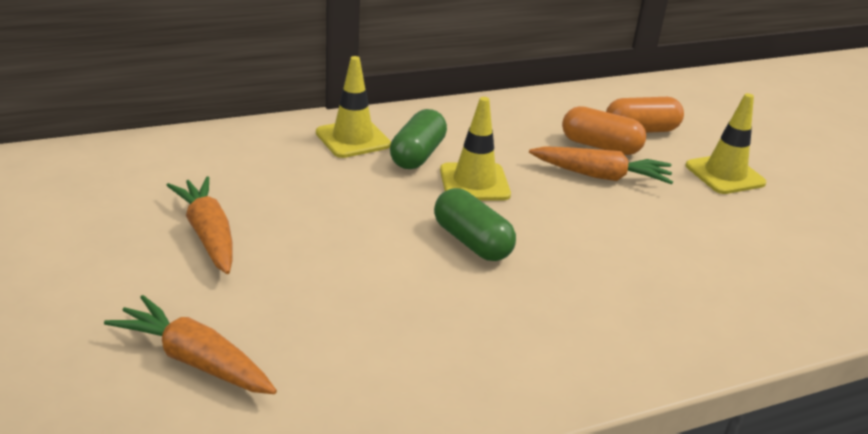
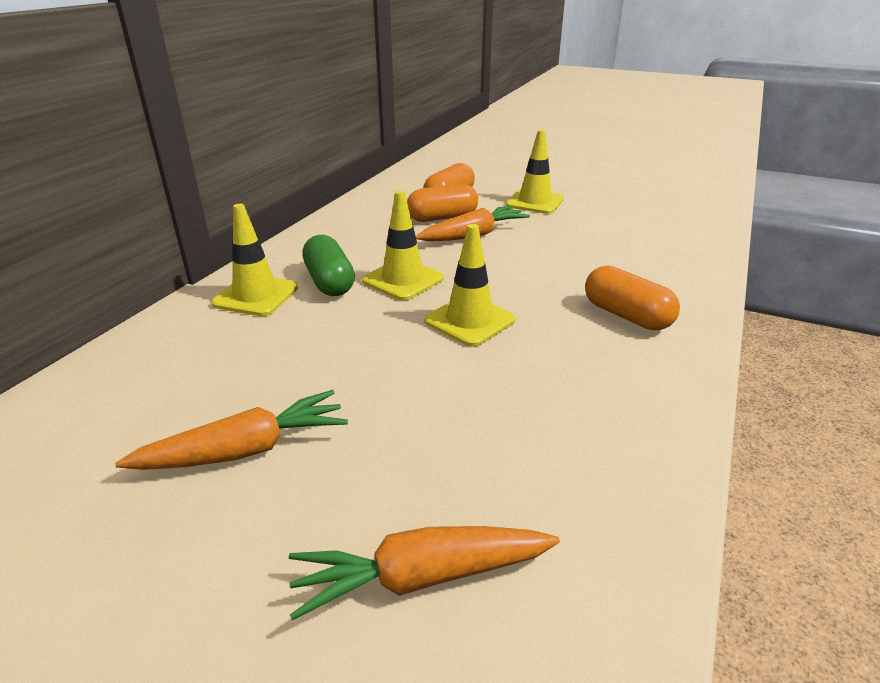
camera: 40 degrees left, 0 degrees up
(208, 234) = (244, 450): orange carrot -> orange carrot turned 135 degrees clockwise
(472, 242) = (469, 321): green capsule -> yellow traffic cone
(614, 316) = (626, 315): none -> orange capsule

